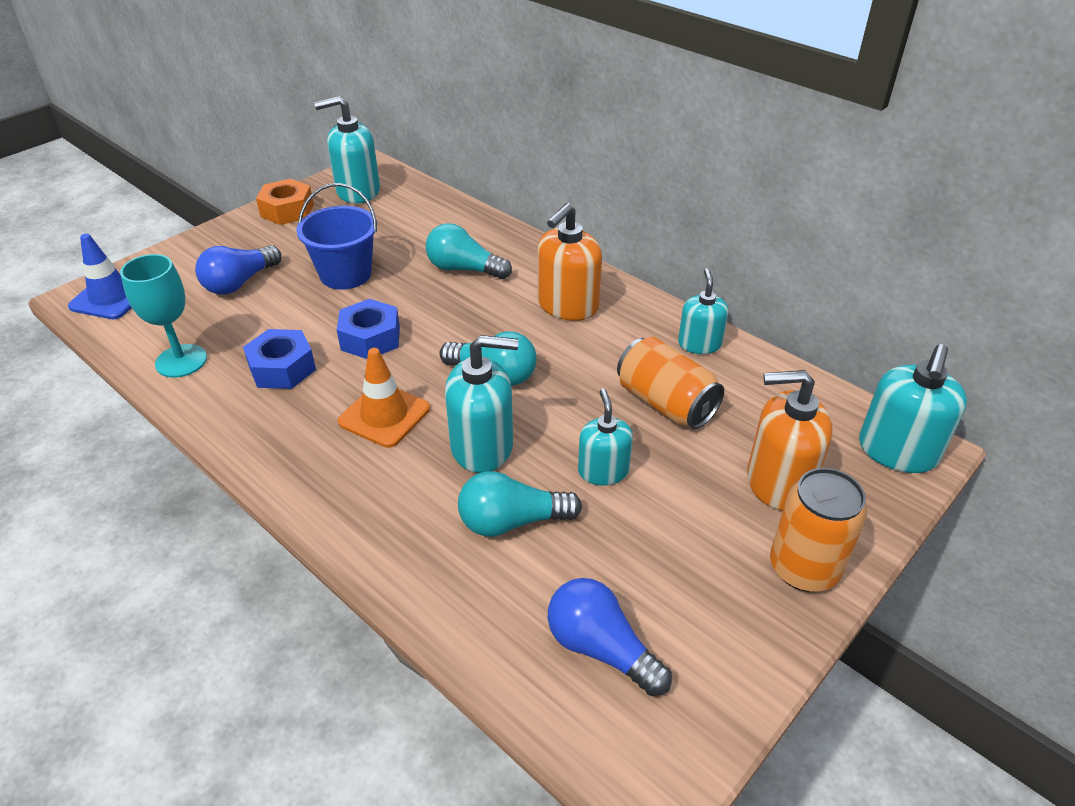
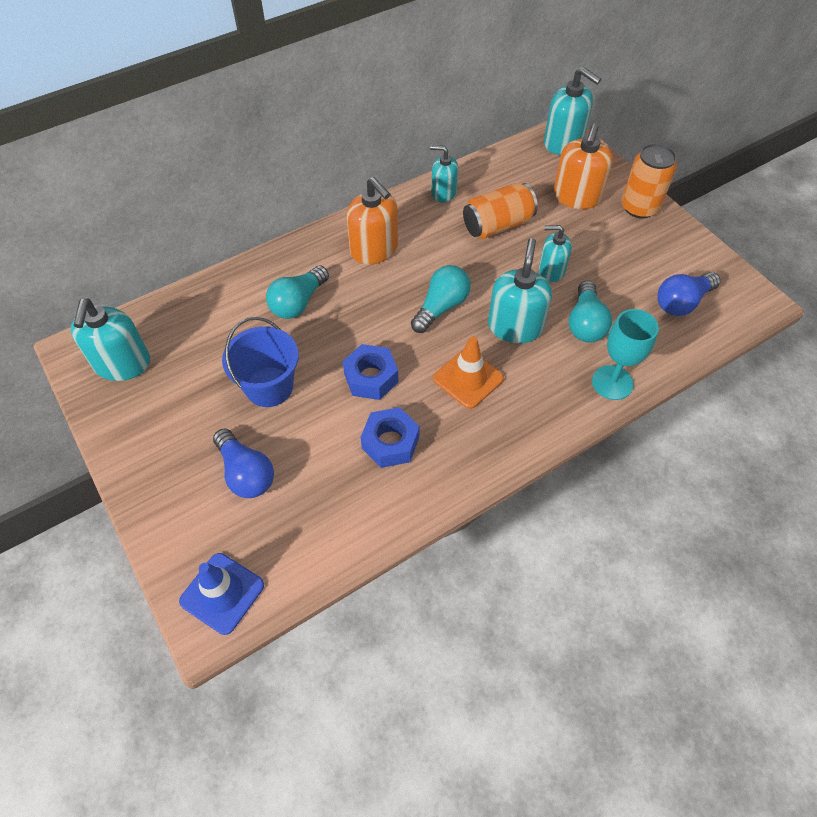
camera: 75 degrees left, 15 degrees up
(181, 361) = (354, 521): turquoise goblet -> turquoise goblet (612, 382)
(287, 210) = (127, 427): orange nut -> none

